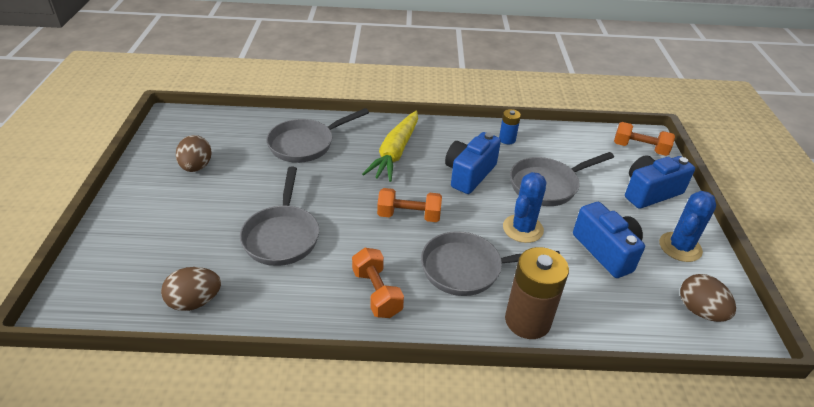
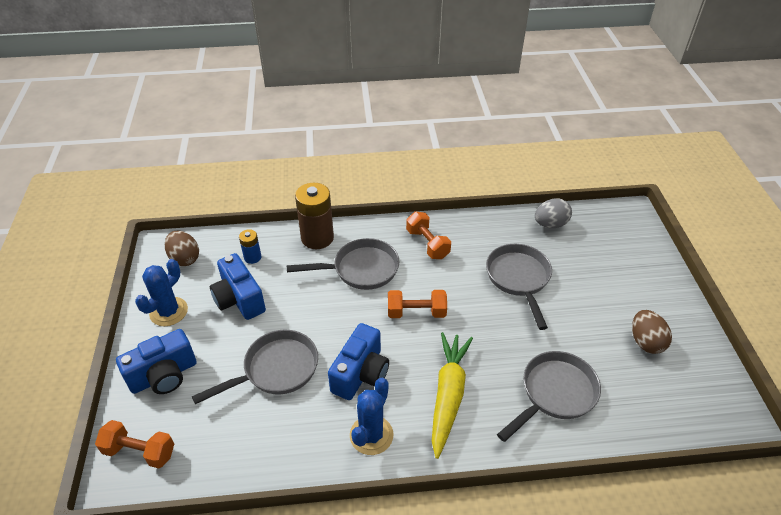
camera: 175 degrees right, 5 degrees up
(195, 302) = (550, 224): brown egg -> grey egg
(507, 139) = (313, 442): blue battery -> blue battery (252, 257)
(523, 229) = (310, 312): blue cactus -> blue cactus (371, 435)

